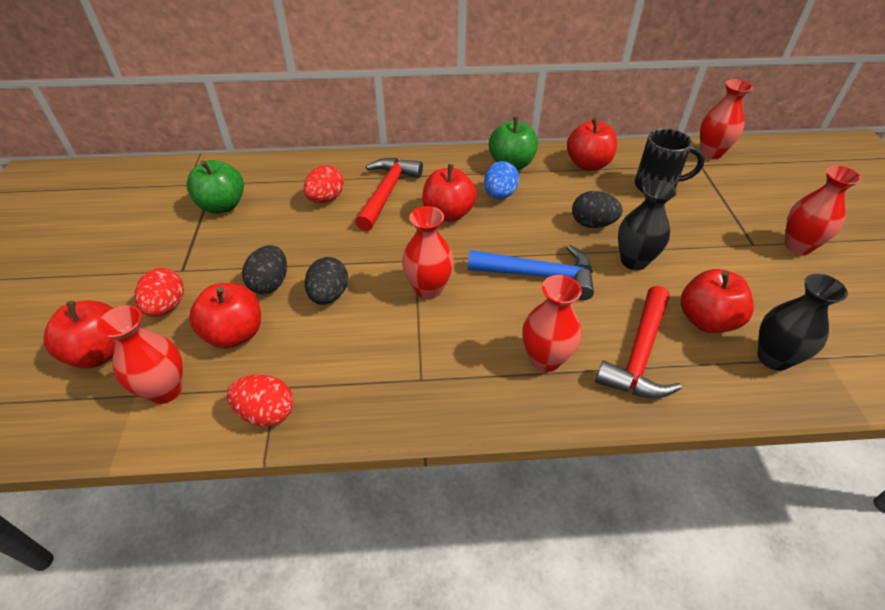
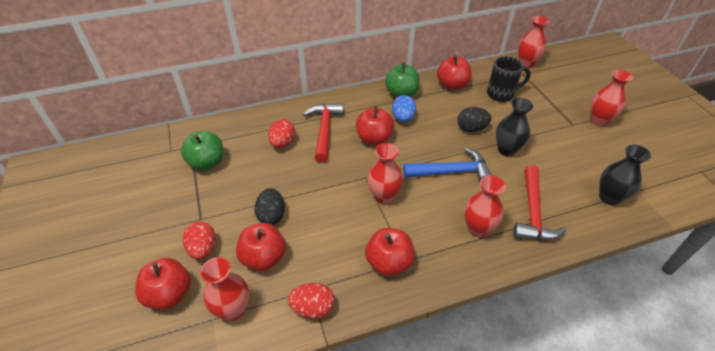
camera: 15 degrees left, 0 degrees up
(329, 295) = (318, 215): black egg -> none
(706, 320) = (563, 181): red apple -> red apple (389, 262)

